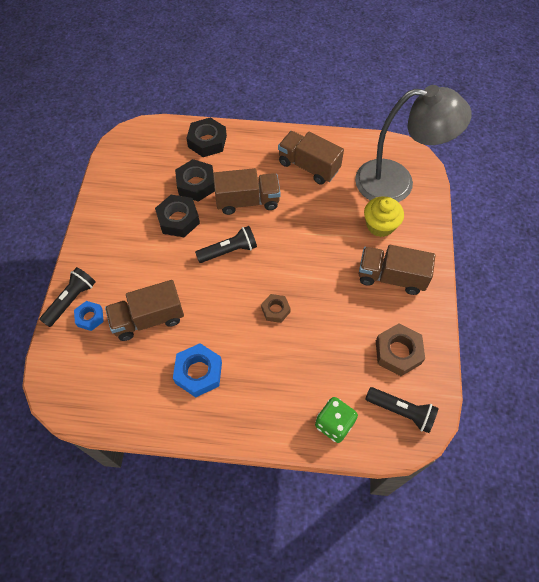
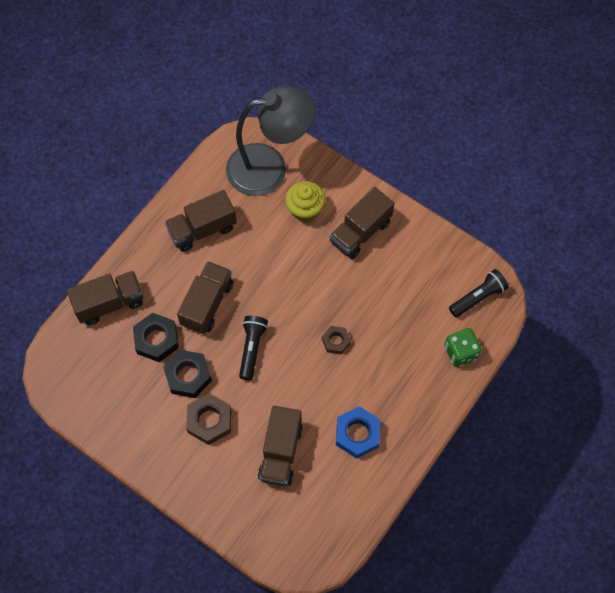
camera: 60 degrees left, 5 degrees up
(71, 300) = (219, 513): black flashlight -> none
(90, 317) = (248, 503): blue nut -> none
(207, 141) = (109, 303): black nut -> brown truck
(397, 182) = (269, 167): grey lamp -> grey lamp turned 45 degrees clockwise
(398, 352) = (429, 269): brown nut -> brown nut (209, 421)

